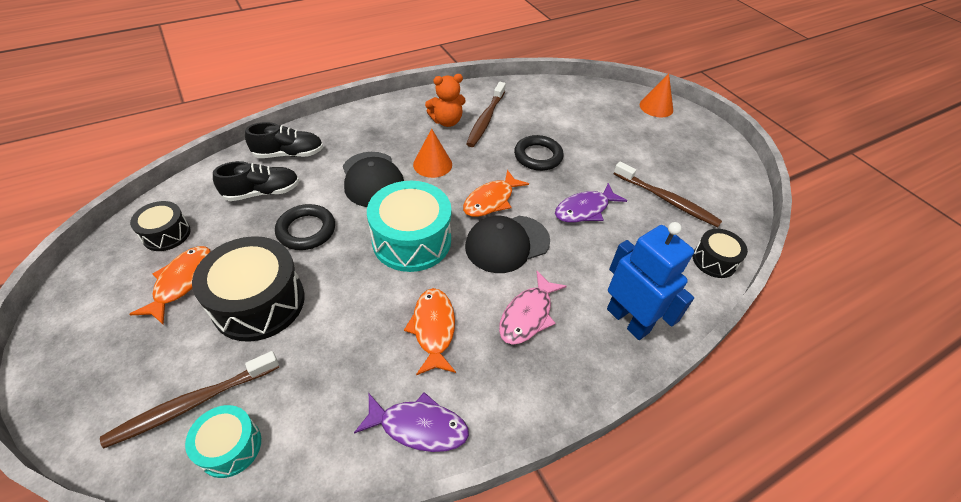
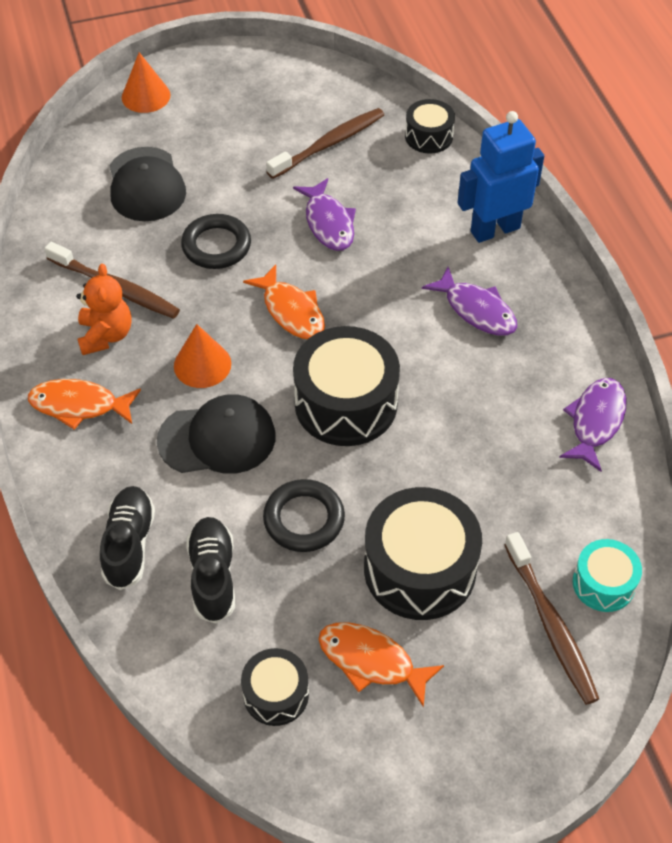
camera: 75 degrees left, 5 degrees up
(412, 240) = (346, 403): turquoise drum -> black drum
(433, 329) = (483, 396): orange fish -> orange fish (79, 405)
(507, 244) = (370, 309): black cap -> black cap (146, 185)
(528, 315) = (476, 310): pink fish -> purple fish

